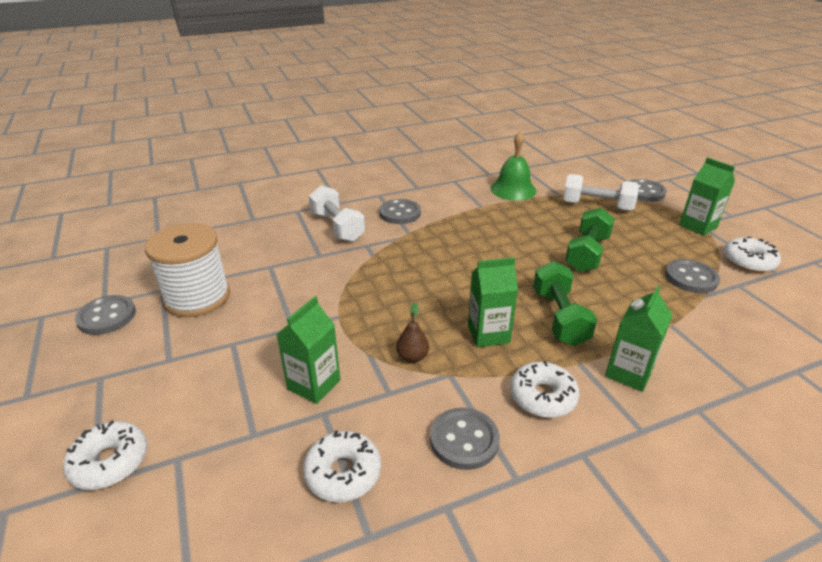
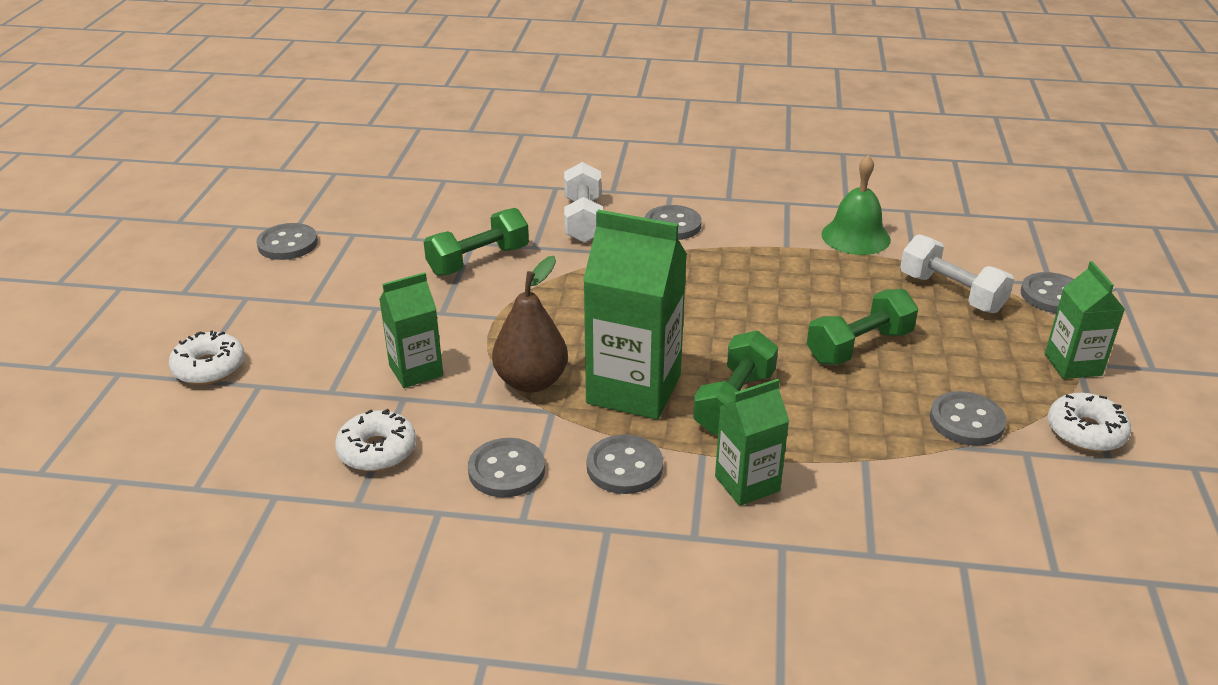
camera: 30 degrees right, 0 degrees up
(197, 297) = (378, 252): white spool -> none
(286, 278) = (478, 261): none -> green dumbbell
(412, 357) = (531, 381): brown pear -> brown pear, size x1.93
(488, 334) = (633, 389): green carton -> green carton, size x1.75
(542, 396) = (624, 467): white donut -> grey button

